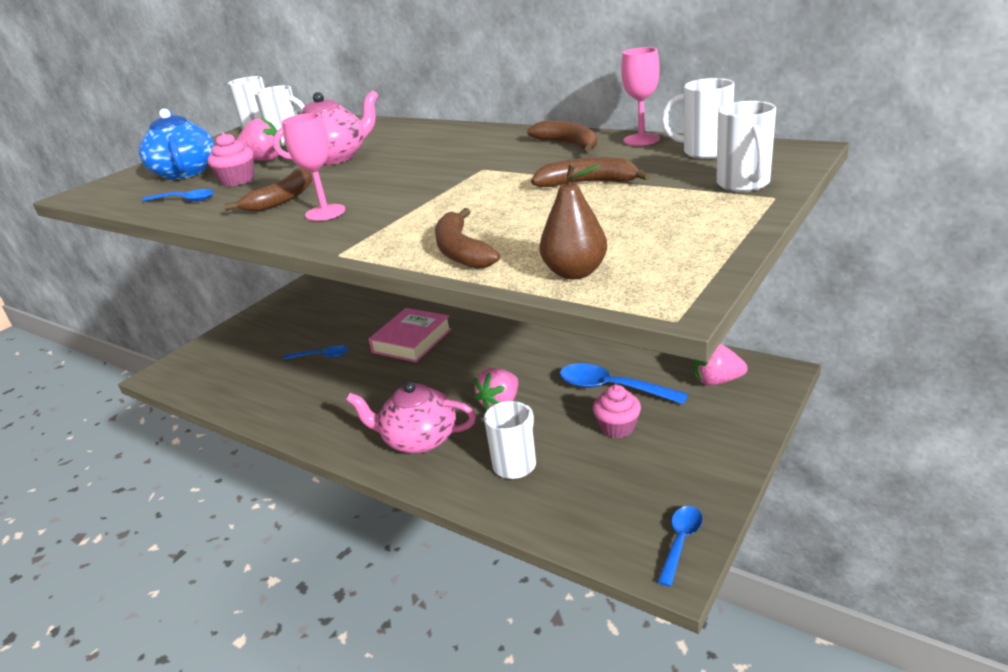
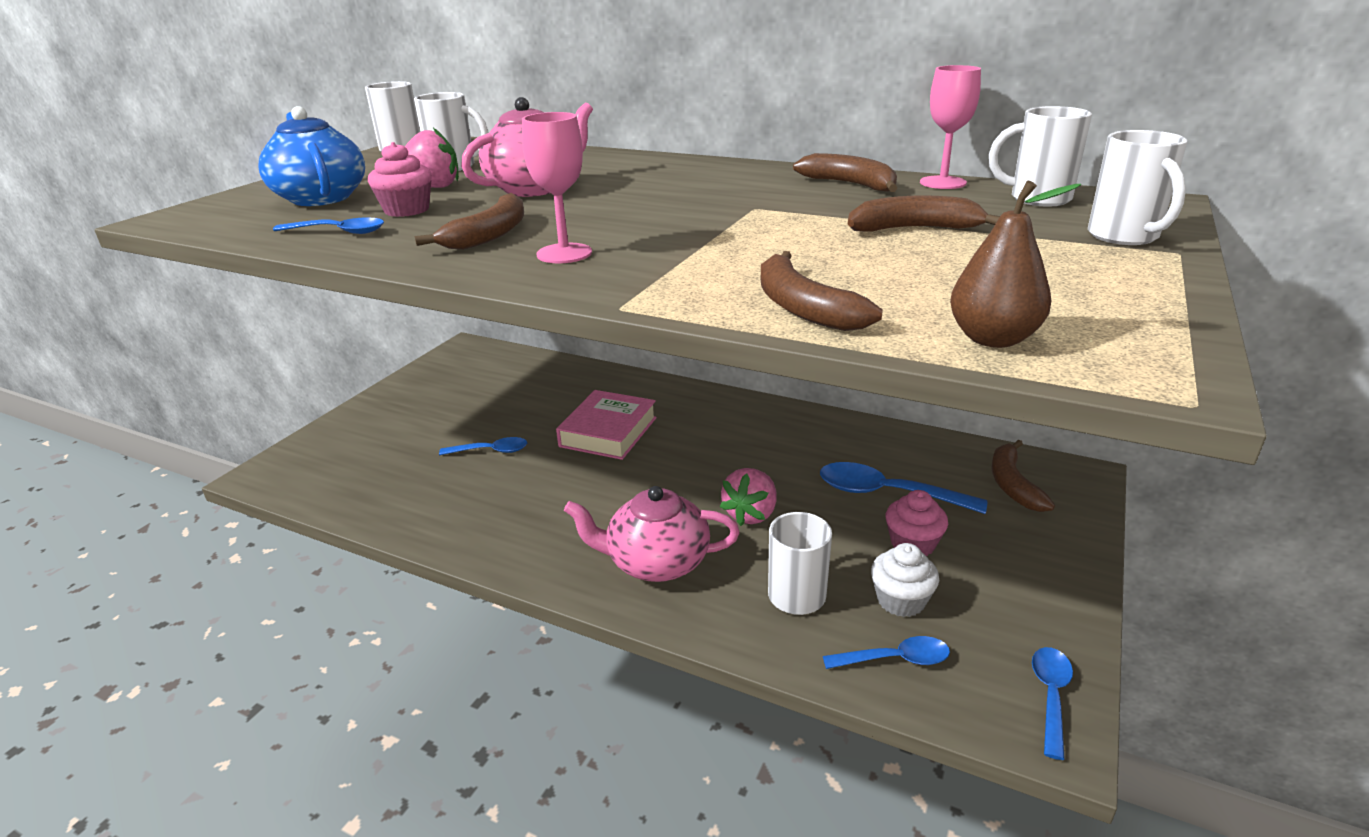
camera: 10 degrees left, 0 degrees up
(572, 512) = (895, 659): none -> blue spoon
(592, 470) = (900, 600): none -> white cupcake
(716, 381) = (1012, 484): pink strawberry -> brown banana

